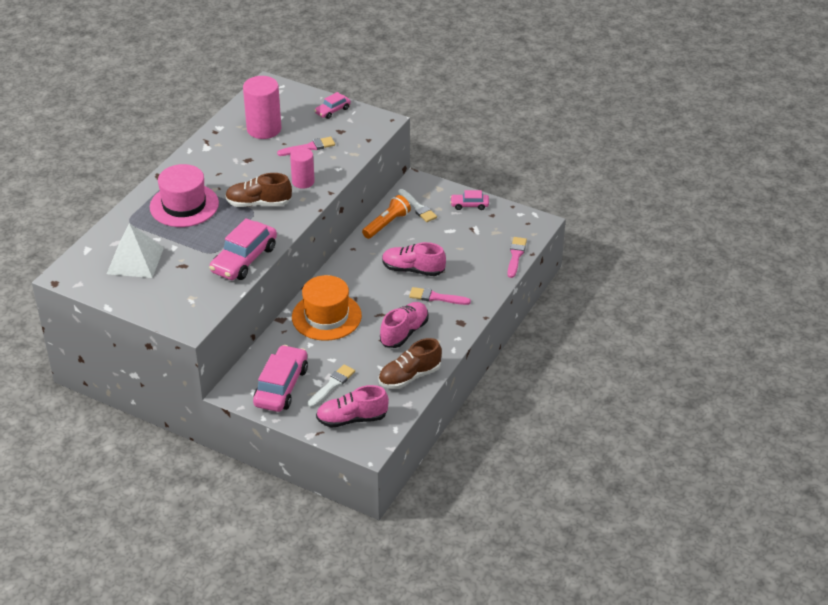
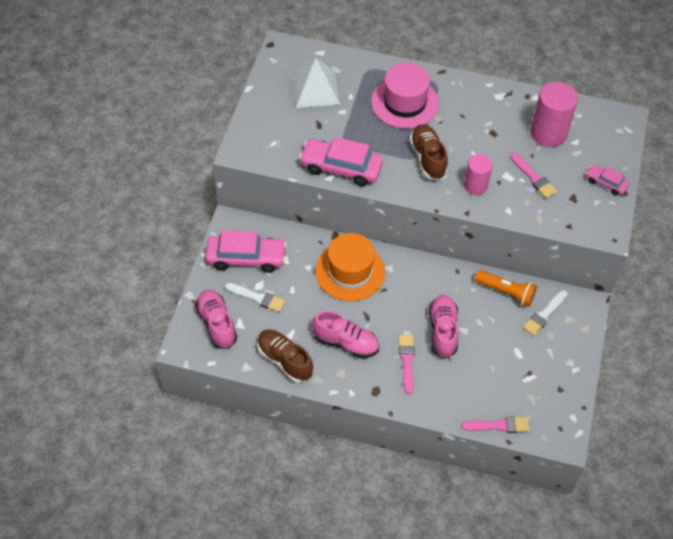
camera: 75 degrees right, 15 degrees up
(469, 205) = (568, 363): pink car -> none

